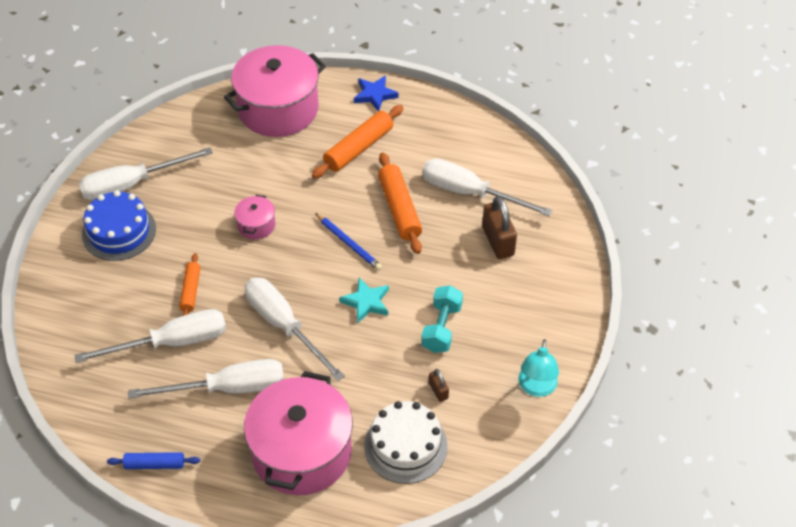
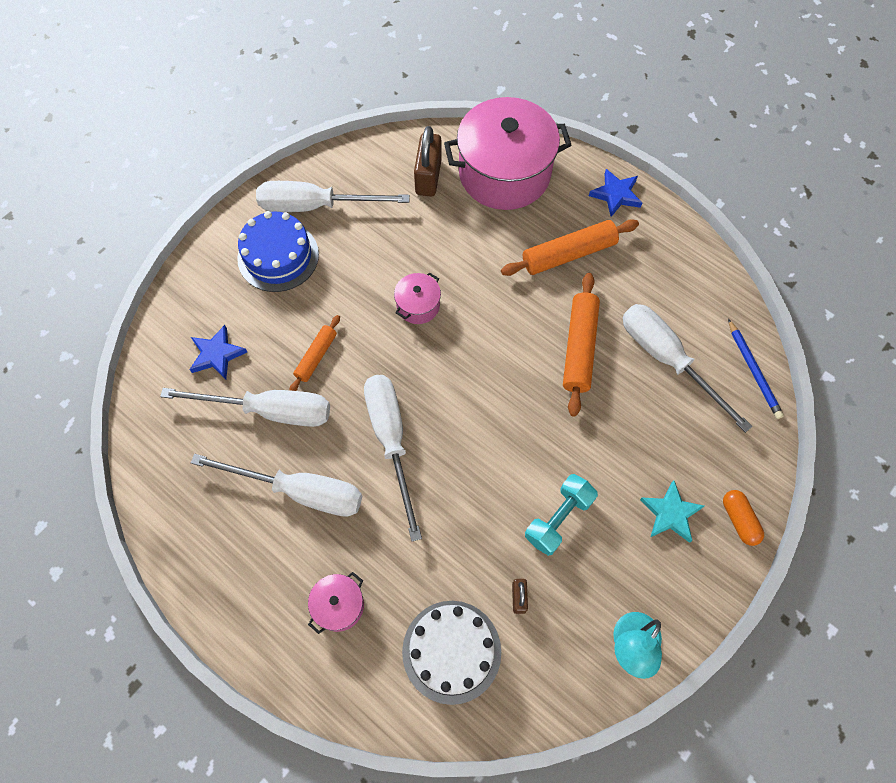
camera: 25 degrees right, 15 degrees up
(104, 320) = (217, 354): none -> blue star
(154, 464) = (186, 549): blue rolling pin -> none
(301, 452) = (339, 605): pink pot -> pink pot, size x0.44
(349, 243) = (505, 368): blue pencil -> blue pencil (753, 370)
(366, 302) = (490, 450): turquoise star -> turquoise star (670, 513)
(498, 241) = (671, 435): brown padlock -> brown padlock (428, 177)
(573, 277) = (739, 520): none -> orange capsule

